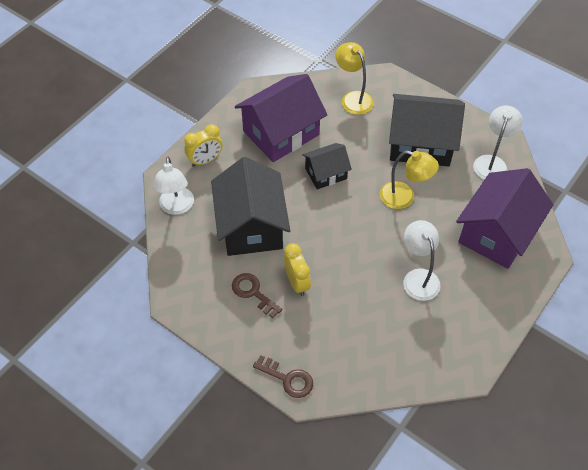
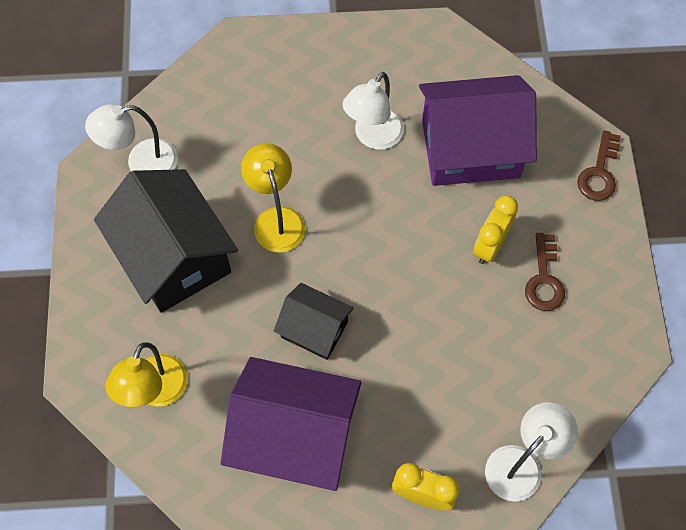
camera: 130 degrees left, 10 degrees up
(251, 226) = (465, 352): black house -> none
(288, 379) = (599, 172): brown key -> brown key turned 150 degrees counterclockwise
(497, 233) = (247, 100): purple house -> purple house (470, 148)

